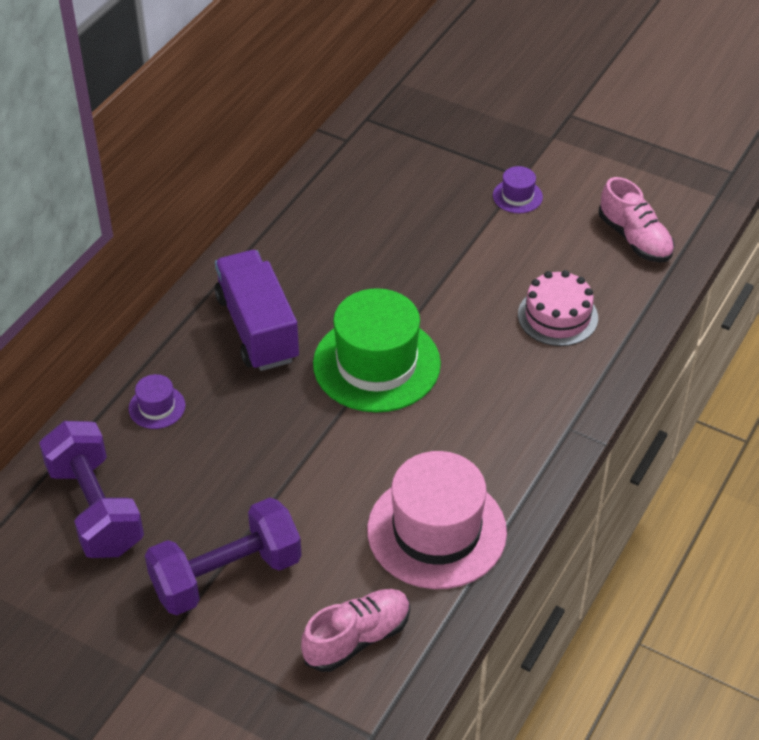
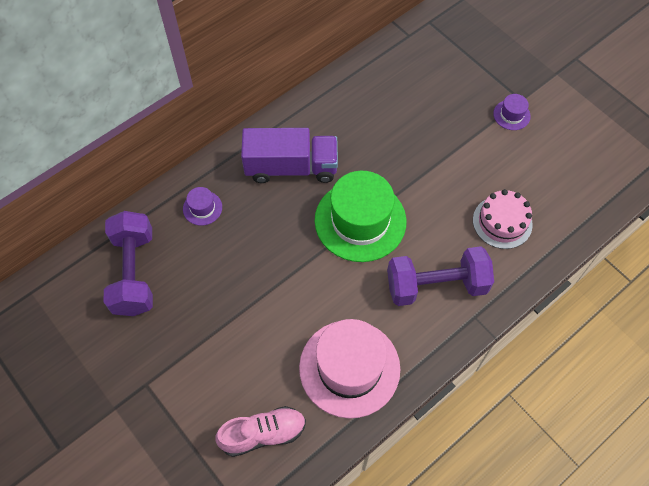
camera: 20 degrees right, 15 degrees up
(226, 575) = (197, 353): purple dumbbell -> purple dumbbell (436, 285)
(257, 328) = (291, 167): purple truck -> purple truck turned 90 degrees clockwise
(635, 239) = (584, 175): pink shoe -> none

